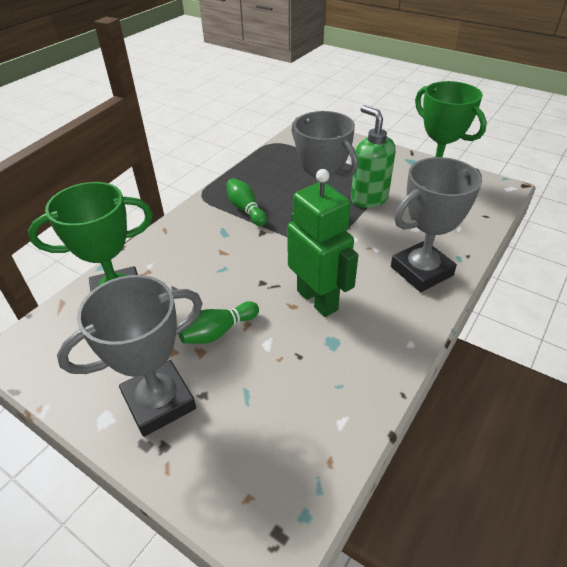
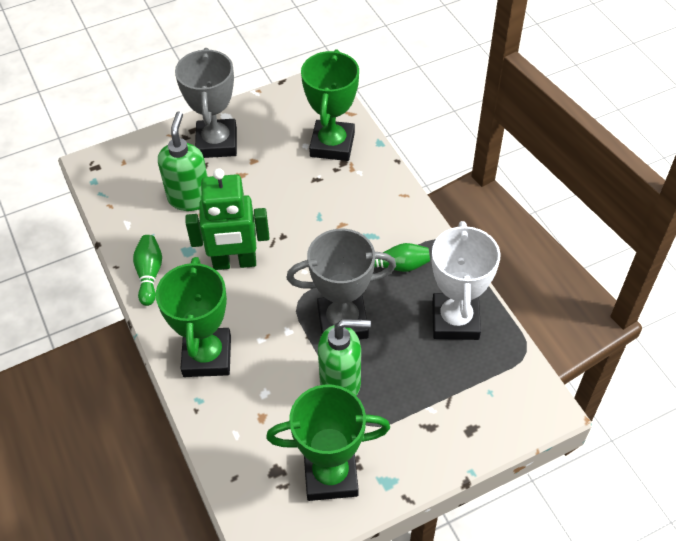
camera: 120 degrees right, 10 degrees up
(218, 332) = (251, 190): green bowling pin -> green bowling pin (149, 274)
(263, 380) = (189, 198): none -> green soap dispenser
(273, 171) = (455, 320): none -> white trophy
(421, 271) = (207, 356): grey trophy -> green trophy

